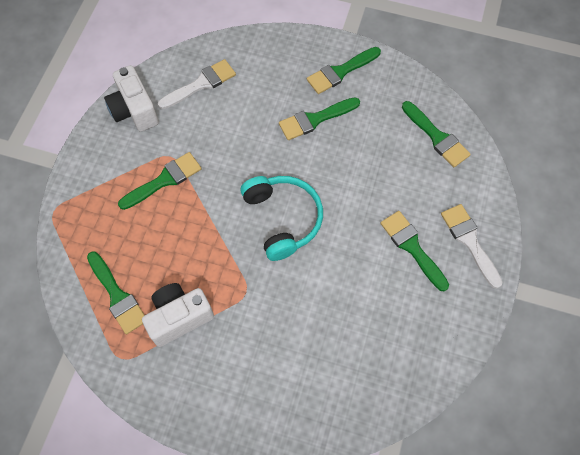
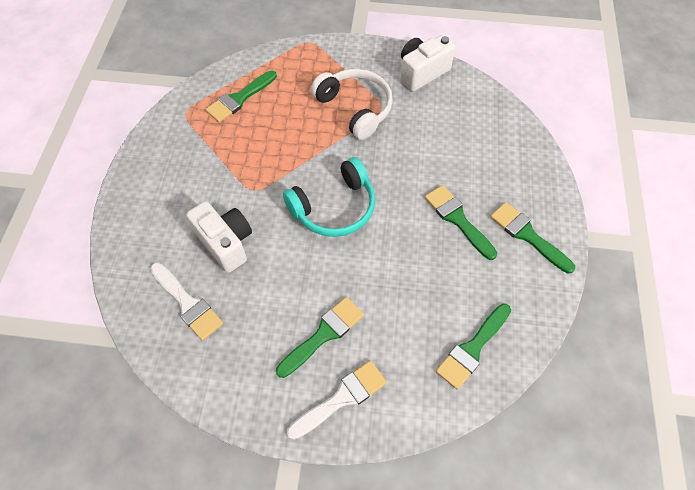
camera: 80 degrees right, 5 degrees down
(164, 180) = (355, 108): green brush -> white headphones
(179, 317) = (224, 144): white camera -> white camera (226, 243)
(201, 84) = (467, 116): white brush -> white brush (188, 303)

